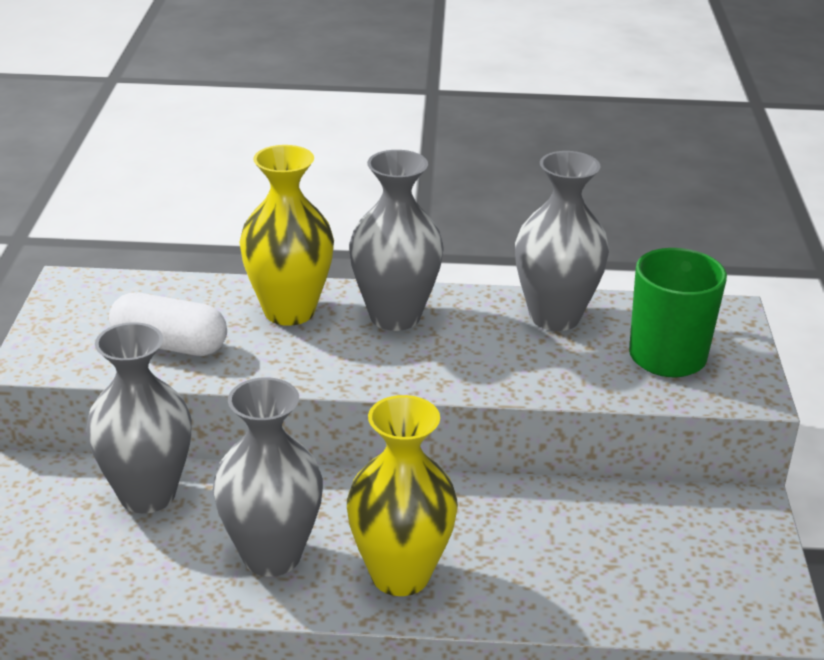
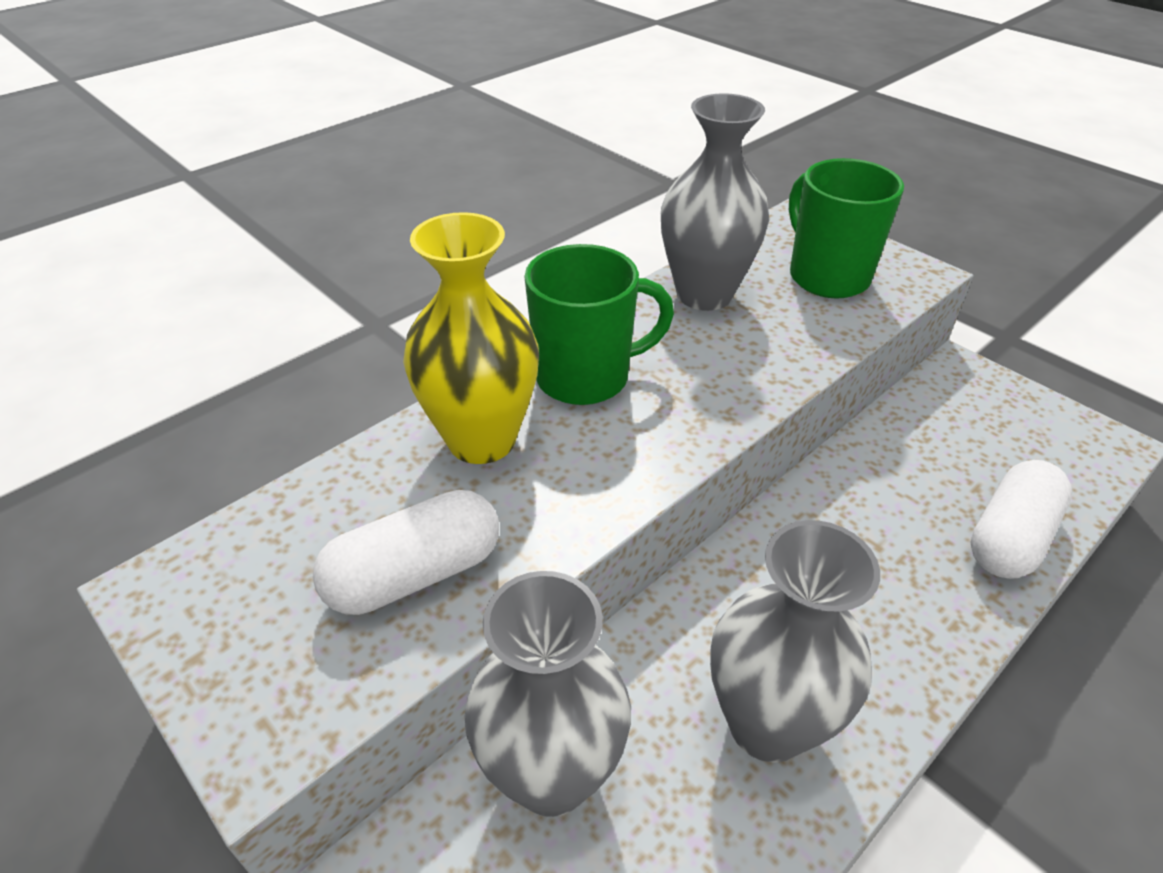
camera: 45 degrees left, 10 degrees up
(395, 316) = (586, 377): grey vase -> green mug
(400, 574) = (883, 636): yellow vase -> none
(577, 600) = (1010, 537): none -> white capsule

